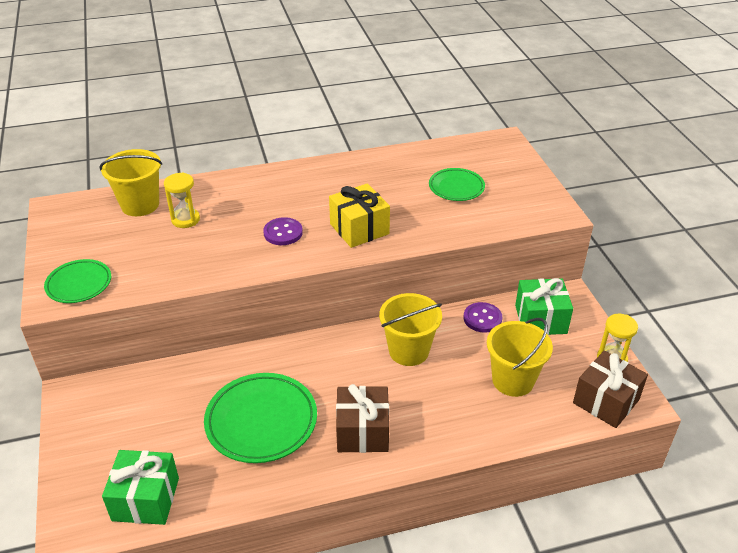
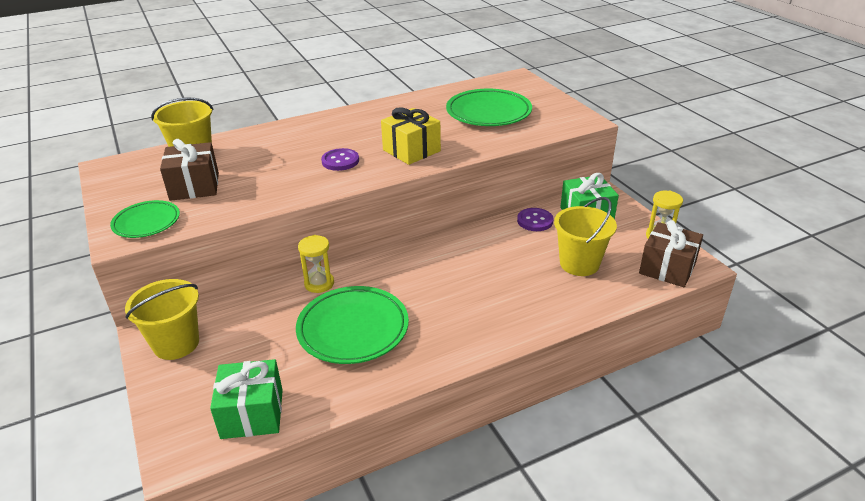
camera: 10 degrees left, 5 degrees down
(185, 219) = (242, 161): yellow hourglass -> yellow hourglass (319, 283)
(362, 431) = (454, 323): brown gift -> brown gift (194, 186)
(409, 351) = (476, 254): yellow bucket -> yellow bucket (176, 343)
(456, 187) = (488, 113): green plate -> green plate, size x1.66

